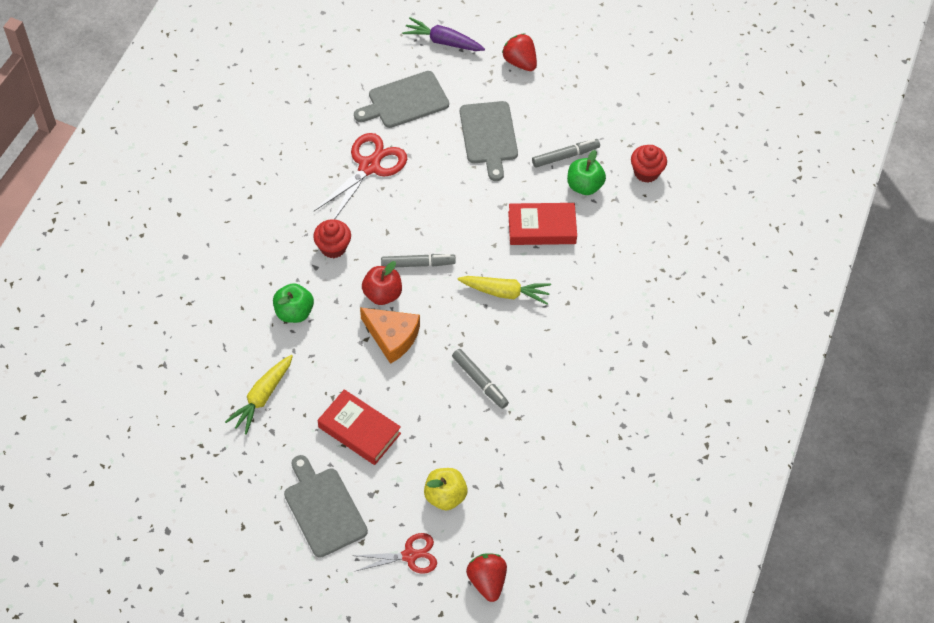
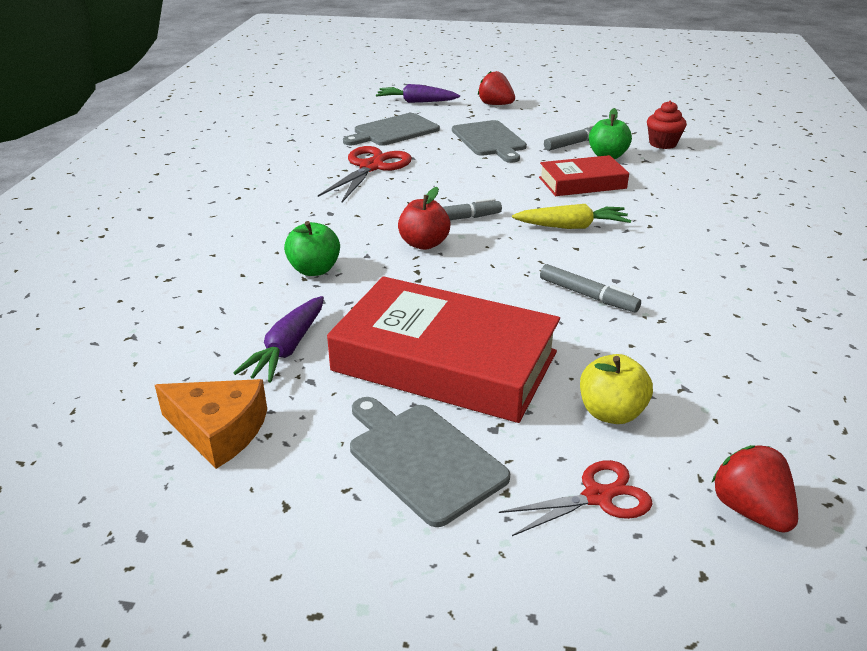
camera: 10 degrees left, 25 degrees down
(262, 397) = (287, 348): yellow carrot -> purple carrot
(333, 247) = (349, 219): red cupcake -> none
(359, 430) = (444, 362): red book -> red book, size x1.80
(392, 337) = (452, 274): orange cheese -> orange cheese (219, 430)

